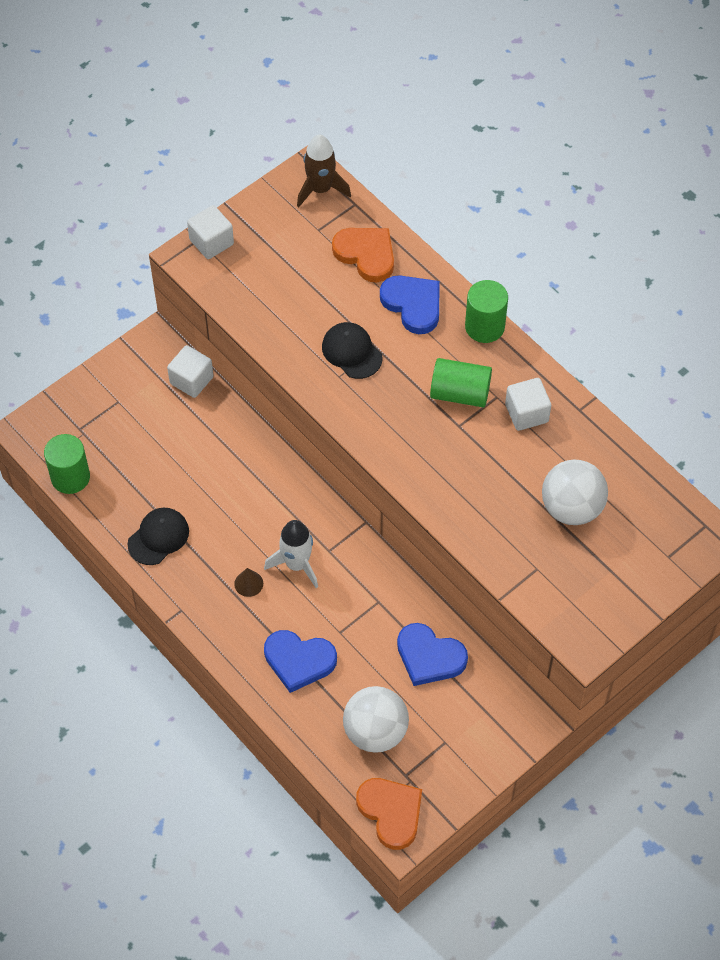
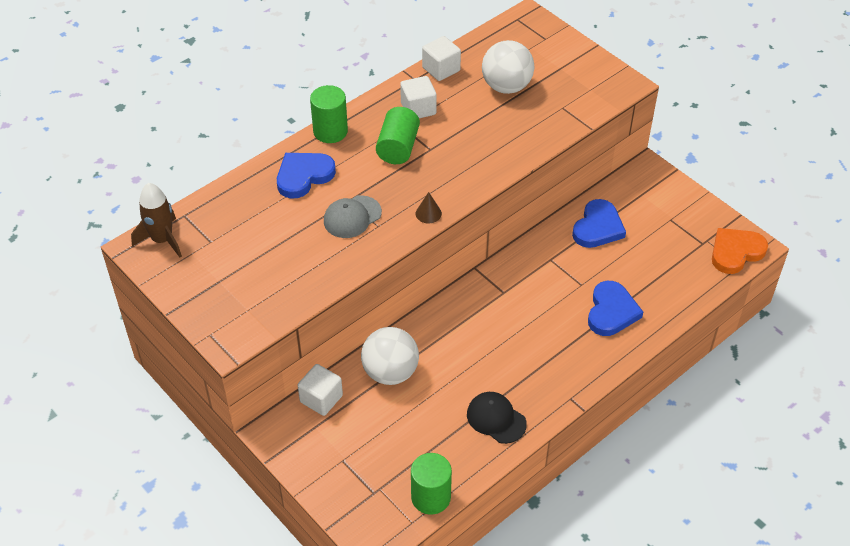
camera: 90 degrees left, 10 degrees down
(211, 242) = (215, 323): white cube -> white cube (441, 69)
(248, 583) = (540, 348): brown cone -> brown cone (428, 213)
(296, 564) = (518, 314): white rocket -> none
(351, 352) = (352, 217): black cap -> grey cap
(366, 254) = (244, 207): orange heart -> none
(375, 732) = (668, 261): white ball -> white ball (390, 372)

